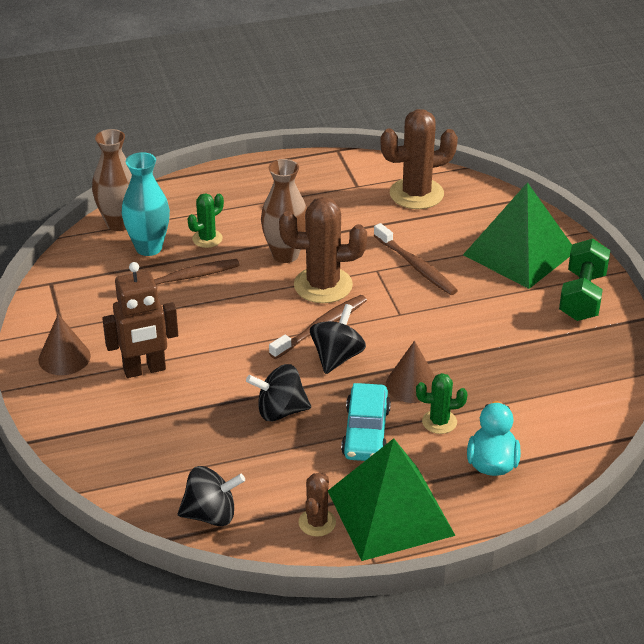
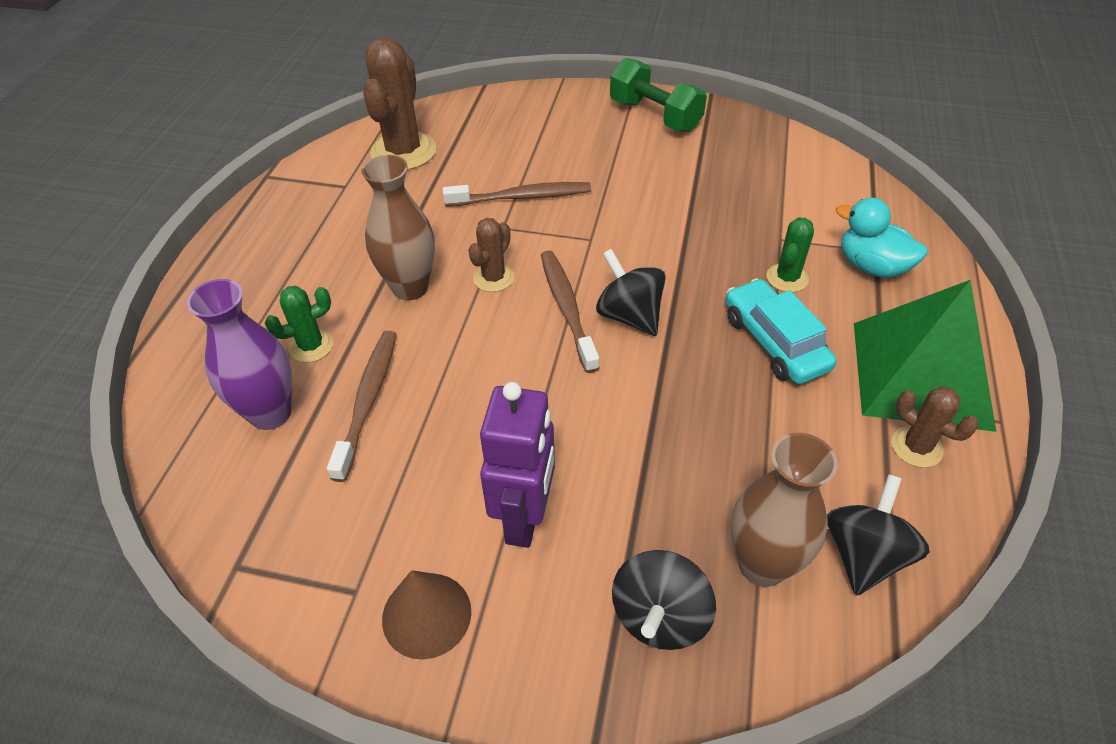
camera: 60 degrees left, 10 degrees up
(119, 223) = (185, 426): brown vase -> brown vase (762, 564)
(144, 370) = (525, 518): brown robot -> purple robot
(149, 248) = (270, 413): turquoise vase -> purple vase
(207, 239) = (311, 346): green cactus -> green cactus turned 75 degrees clockwise
(280, 411) = (696, 404): black spinning top -> black spinning top (659, 616)
(323, 285) = (493, 278): brown cactus -> brown cactus, size x0.54
(366, 432) = (775, 342): turquoise car -> turquoise car turned 150 degrees counterclockwise
(412, 384) = (714, 275): brown cone -> none
(519, 253) = (560, 125): green pyramid -> none

